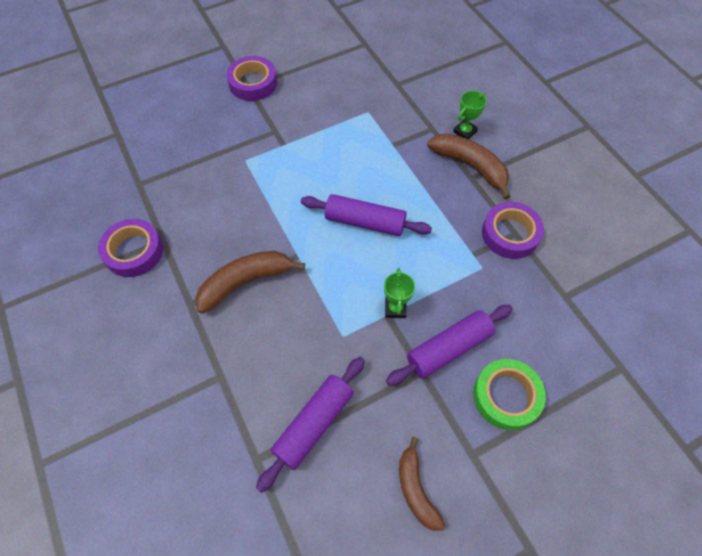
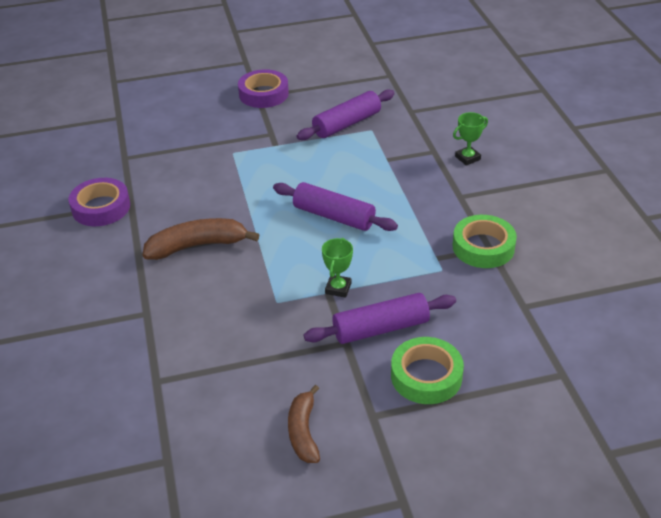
camera: 15 degrees right, 20 degrees down
(314, 424) = (222, 364): purple rolling pin -> purple rolling pin (346, 124)
(470, 166) = (462, 187): brown banana -> none
(510, 234) = (483, 247): purple tape -> green tape

